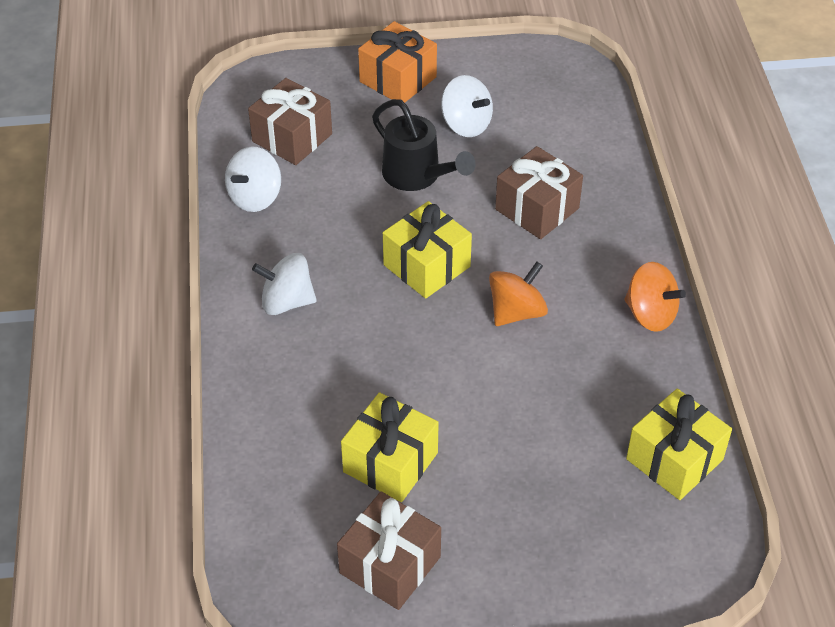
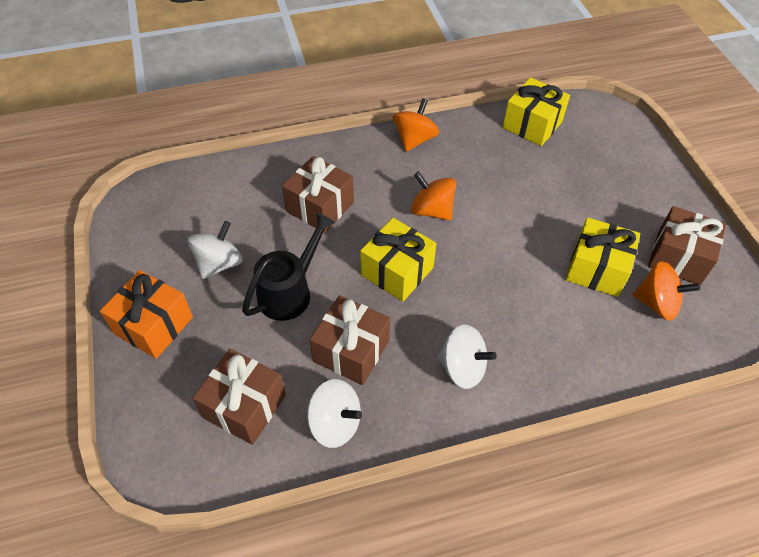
camera: 100 degrees left, 5 degrees up
(287, 302) = (462, 368): white spinning top -> white spinning top turned 60 degrees counterclockwise
(323, 512) = (656, 303): none -> orange spinning top
(332, 216) = (351, 351): none -> brown gift

